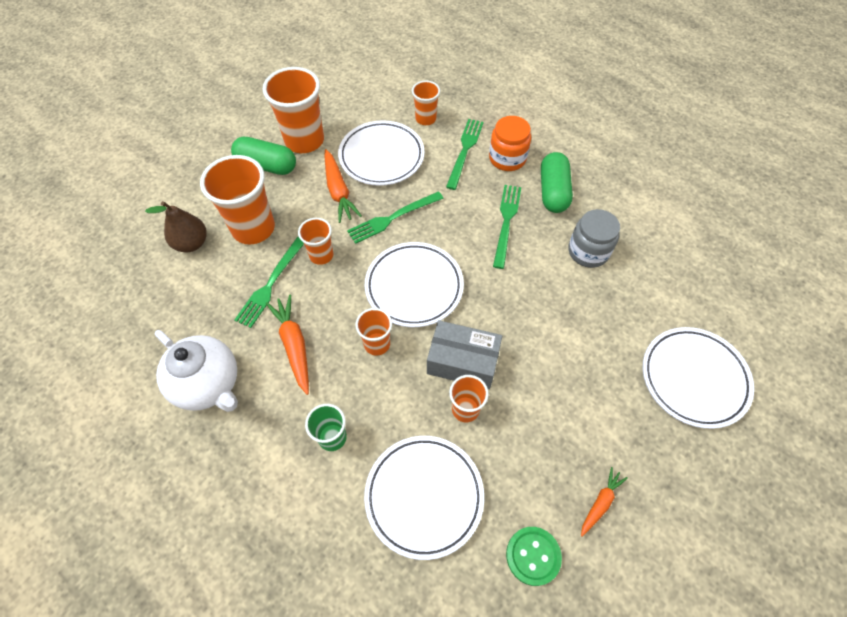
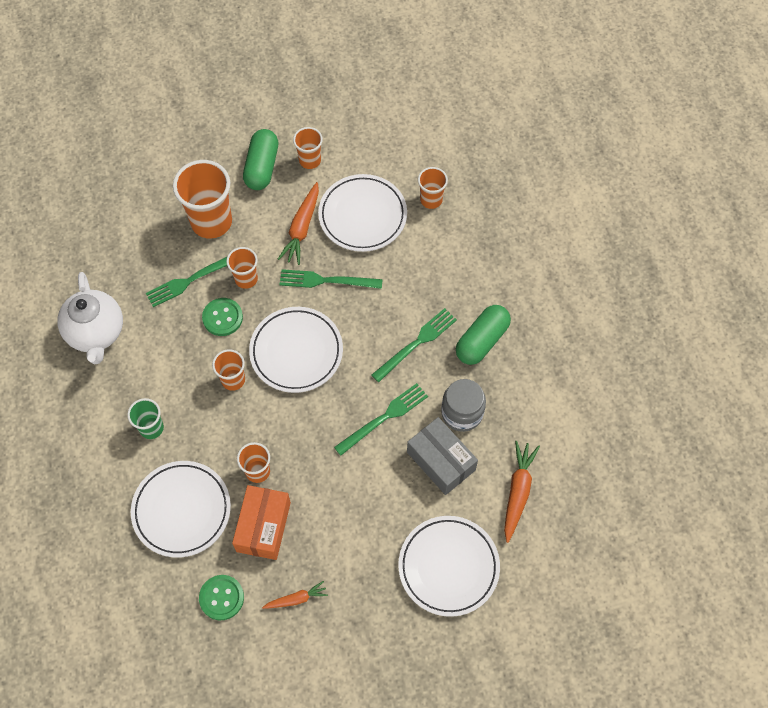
camera: 35 degrees right, 5 degrees up
(192, 243) = (157, 206): brown pear -> none
(267, 165) = (262, 167): green capsule -> green capsule turned 45 degrees clockwise
(294, 345) = (173, 341): orange carrot -> orange carrot (517, 492)
(304, 141) = (310, 160): orange cup -> orange cup, size x0.54
(325, 298) = (222, 317): none -> green button
(462, 362) = (284, 435): grey box -> grey box (441, 461)
(465, 151) = (438, 254): green fork -> green fork (384, 418)
(507, 158) = (470, 284): orange jar -> none
(513, 456) = (263, 527): none -> orange box

